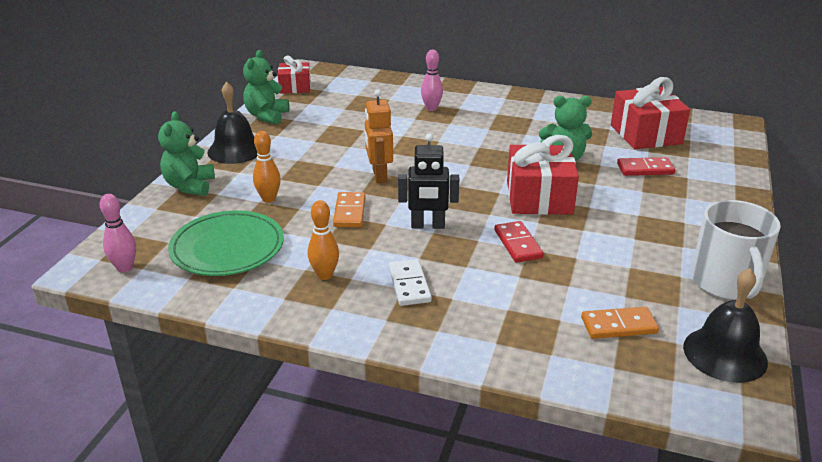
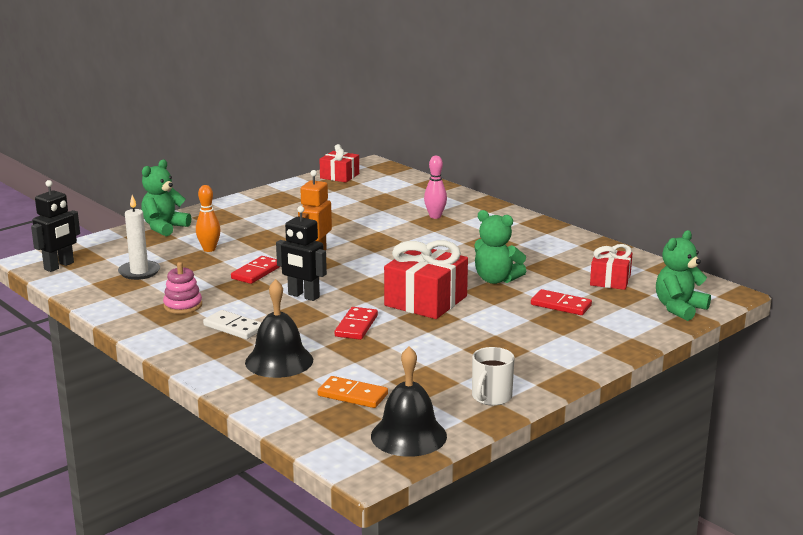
camera: 30 degrees right, 10 degrees down
(125, 268) = (59, 266): pink bowling pin -> black robot
(227, 248) = (139, 272): green plate -> white candle
(235, 150) = (229, 211): black bell -> black bell (279, 361)
(267, 116) = (286, 193): green teddy bear -> green teddy bear (679, 308)
(325, 275) = (183, 305): orange bowling pin -> pink stacking toy
(349, 212) = (256, 272): orange domino -> red domino
(409, 285) = (234, 327): white domino -> white domino turned 75 degrees counterclockwise
(646, 134) = (610, 280): red gift -> red gift, size x0.61
(726, 283) = (491, 397): white mug -> white mug, size x0.60

